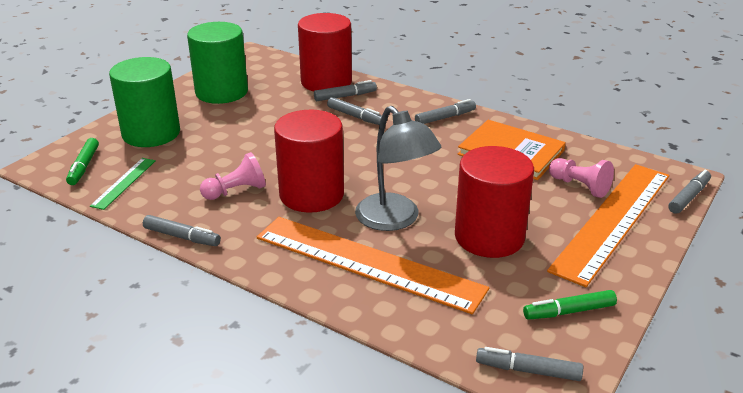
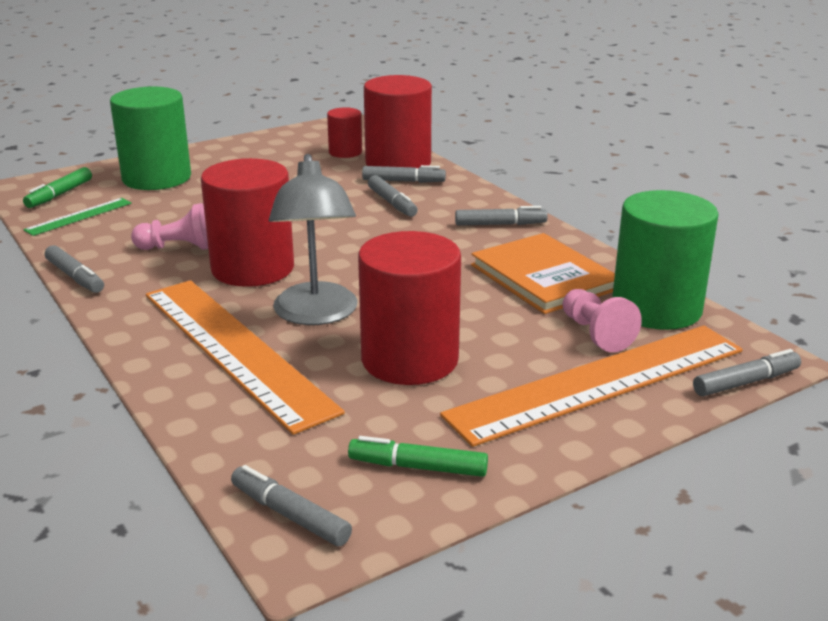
camera: 25 degrees right, 5 degrees down
(221, 92) = (271, 154): green cylinder -> green cylinder (656, 308)
(277, 79) = (345, 152): none -> red cylinder

